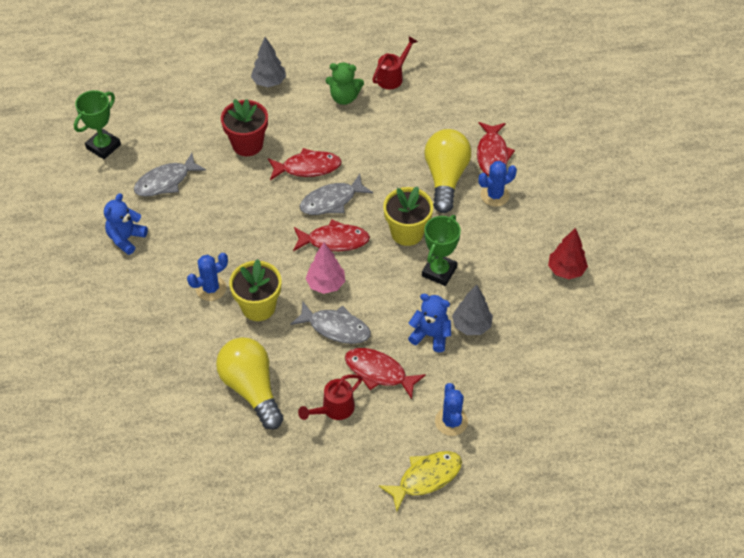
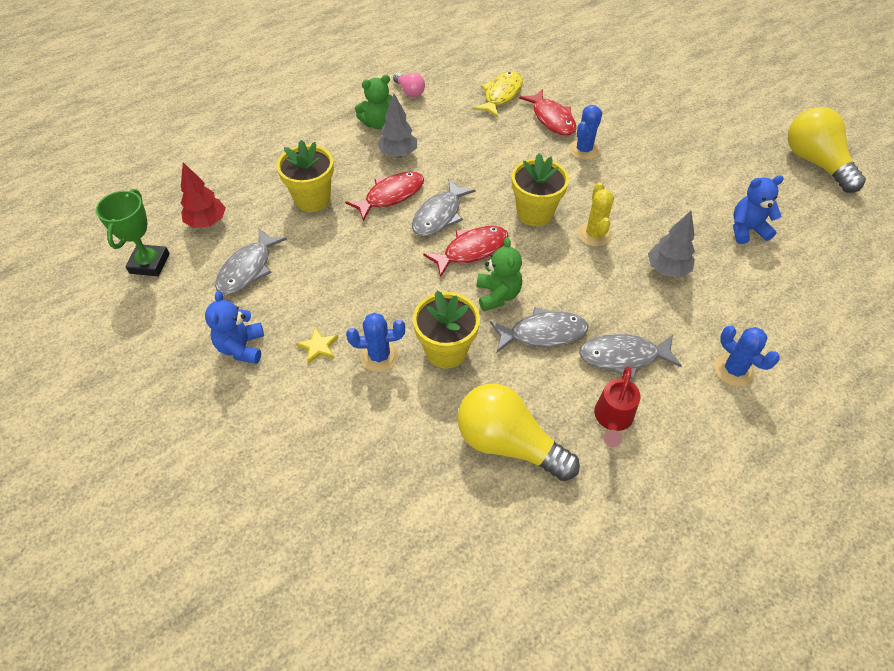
camera: 30 degrees left, 0 degrees up
(176, 262) = (318, 347): none -> yellow star
(211, 288) = (379, 356): blue cactus -> blue cactus turned 60 degrees clockwise
(247, 144) = (312, 199): red flower pot -> yellow flower pot
(269, 82) = (293, 137): grey tree -> grey tree (398, 154)
(326, 284) = (497, 295): pink tree -> green teddy bear
(379, 372) = (623, 357): red fish -> grey fish
(392, 77) = (409, 91): red watering can -> pink light bulb
(426, 478) = (764, 442): yellow fish -> yellow fish (501, 95)
(430, 335) = (639, 296): blue teddy bear -> blue teddy bear (747, 230)
(439, 271) = (594, 234): green trophy -> yellow cactus
(445, 178) = (528, 153): yellow light bulb -> yellow light bulb (815, 162)
(566, 270) = (700, 185): red tree -> red tree (207, 222)

